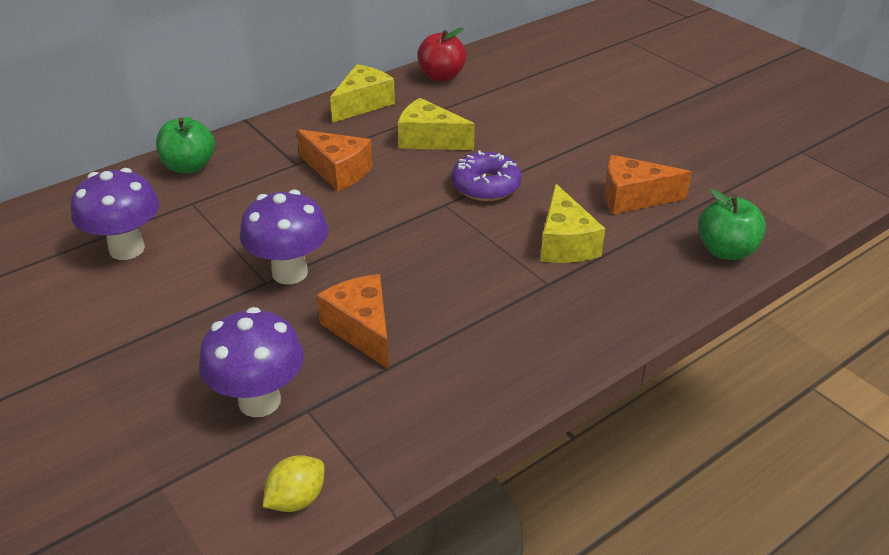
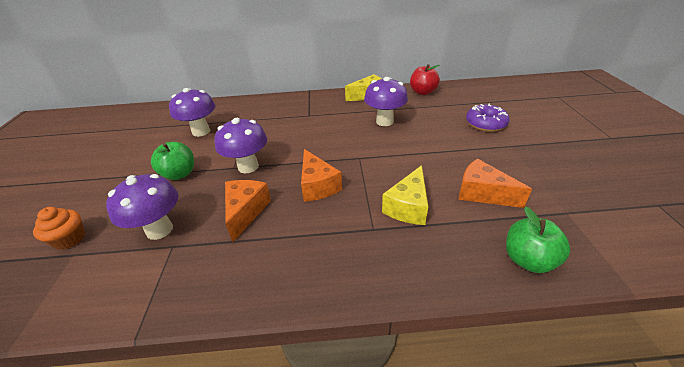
camera: 35 degrees right, 0 degrees up
(122, 474) = (70, 239): none -> orange cupcake
(189, 166) = (264, 104): green apple -> green apple (179, 174)
(296, 499) = (106, 299): yellow lemon -> none
(337, 171) = (323, 124): orange cheese -> orange cheese (317, 185)
(429, 140) = (384, 121): yellow cheese -> purple mushroom
(486, 186) = (392, 155): purple donut -> purple donut (485, 123)

